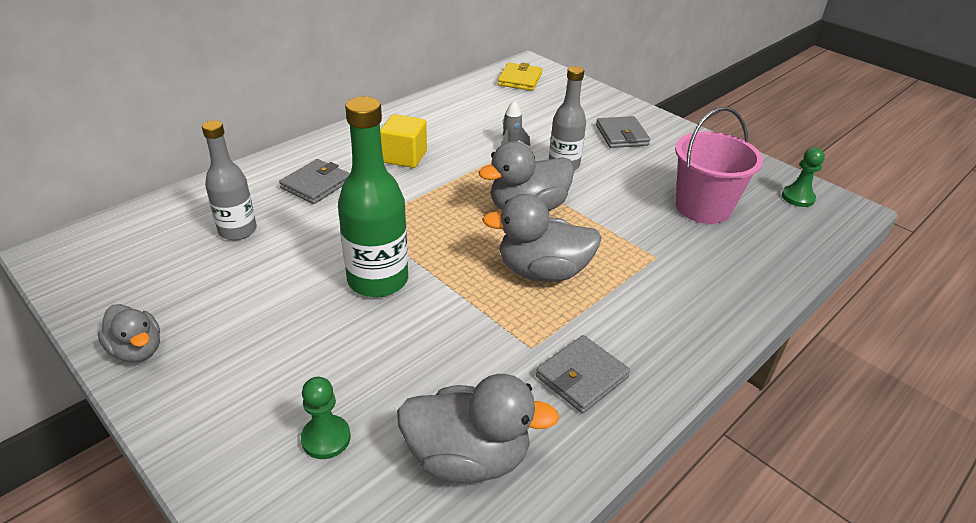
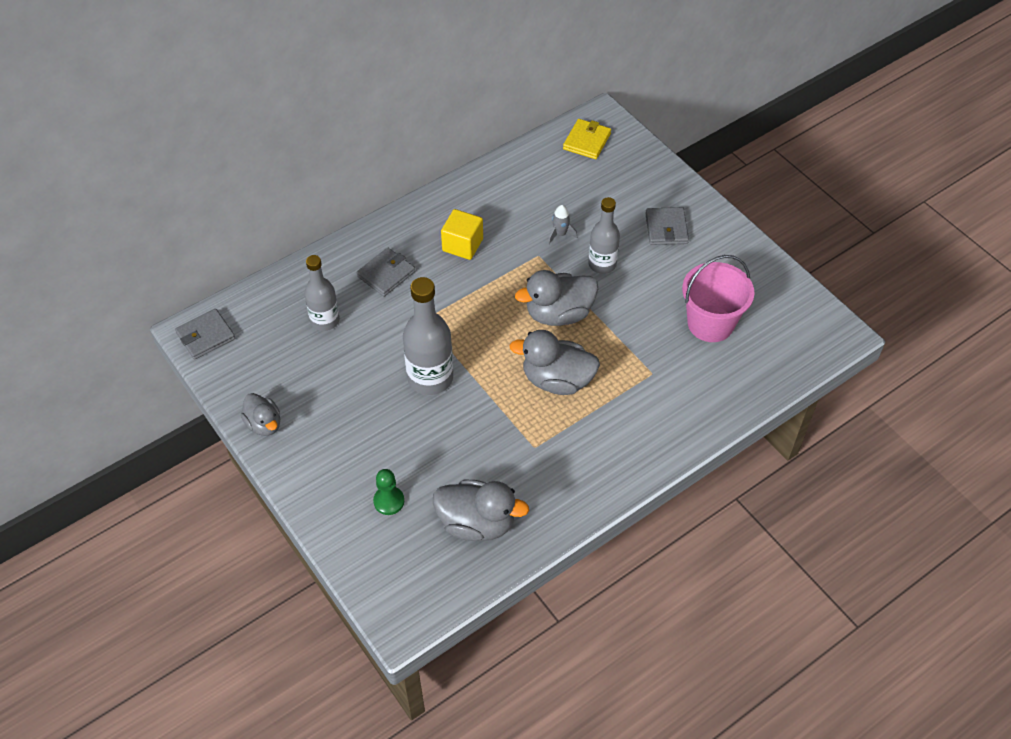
camera: 10 degrees right, 15 degrees up
(378, 280) = (430, 378): green bottle -> grey bottle
(581, 377) = (564, 473): grey wallet -> grey wallet (206, 336)
(797, 197) = (801, 318): green pawn -> none

